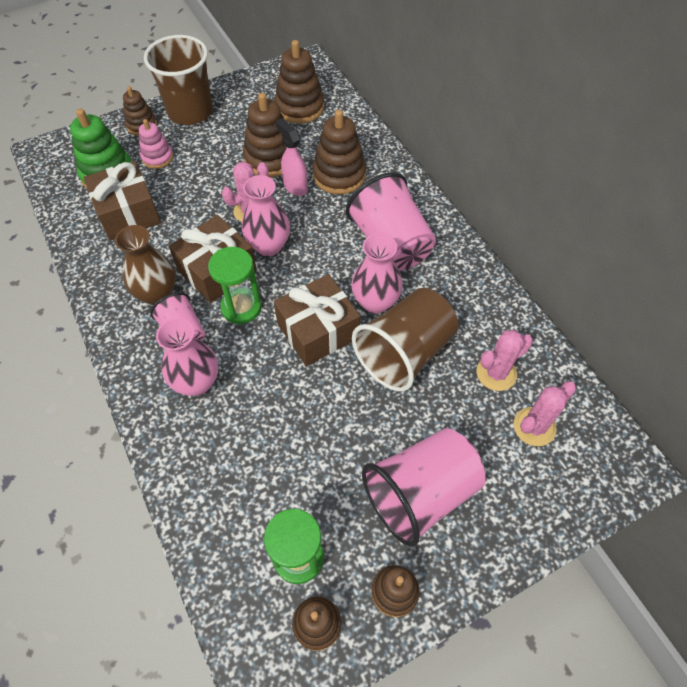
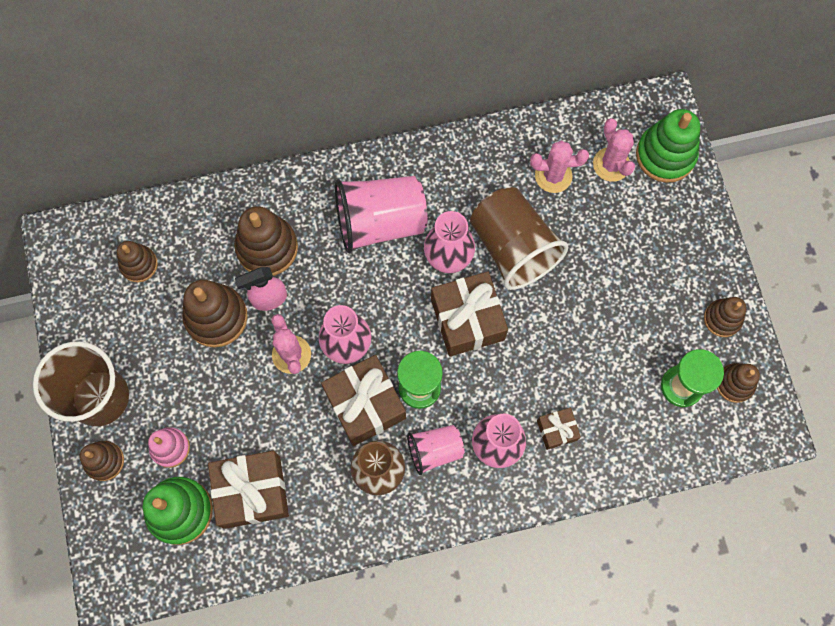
camera: 75 degrees left, 15 degrees up
(222, 434) = (557, 430): none -> brown gift
(300, 107) = (139, 264): brown stacking toy -> brown stacking toy, size x0.61
(420, 494) = (649, 275): pink cup -> none
(496, 373) = (553, 176): pink cactus -> pink cactus turned 75 degrees counterclockwise
(572, 482) = (665, 155): none -> green stacking toy

